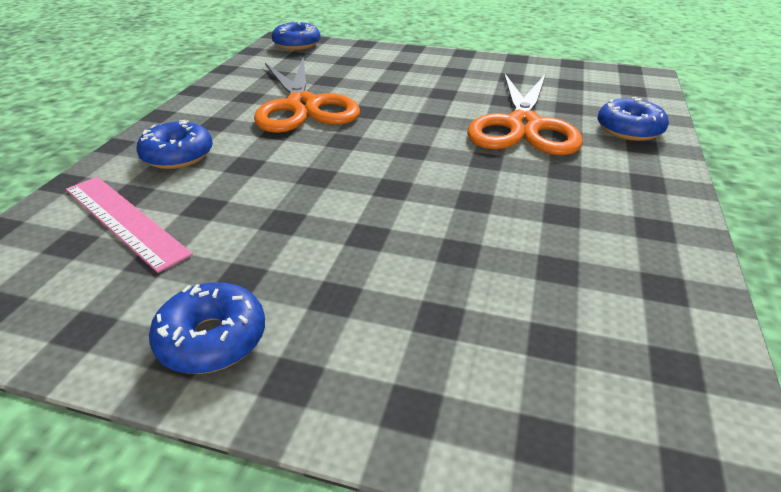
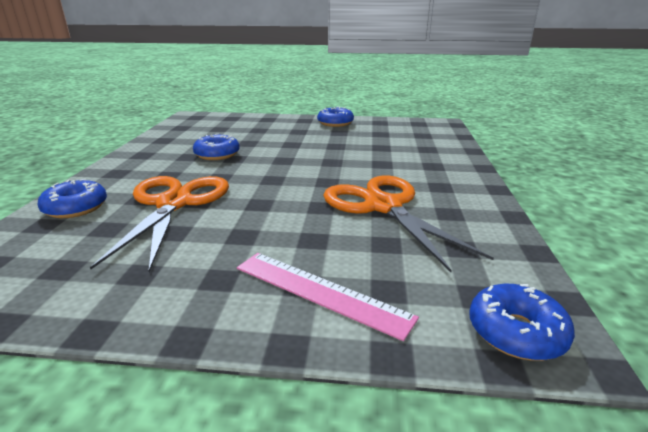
camera: 170 degrees right, 10 degrees down
(124, 220) = (412, 141): pink ruler -> pink ruler (320, 291)
(178, 155) = (431, 165): blue donut -> blue donut (217, 154)

